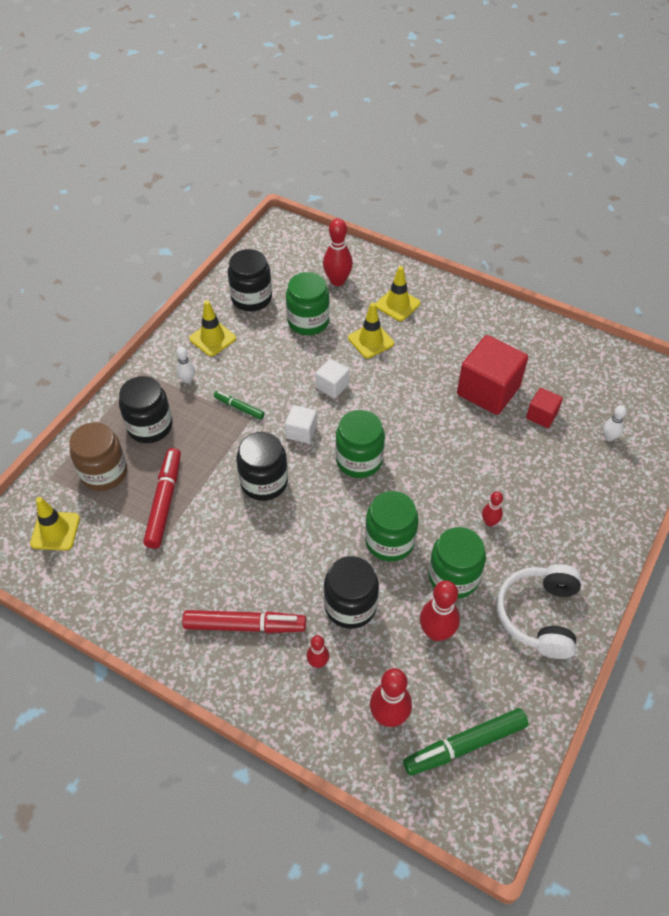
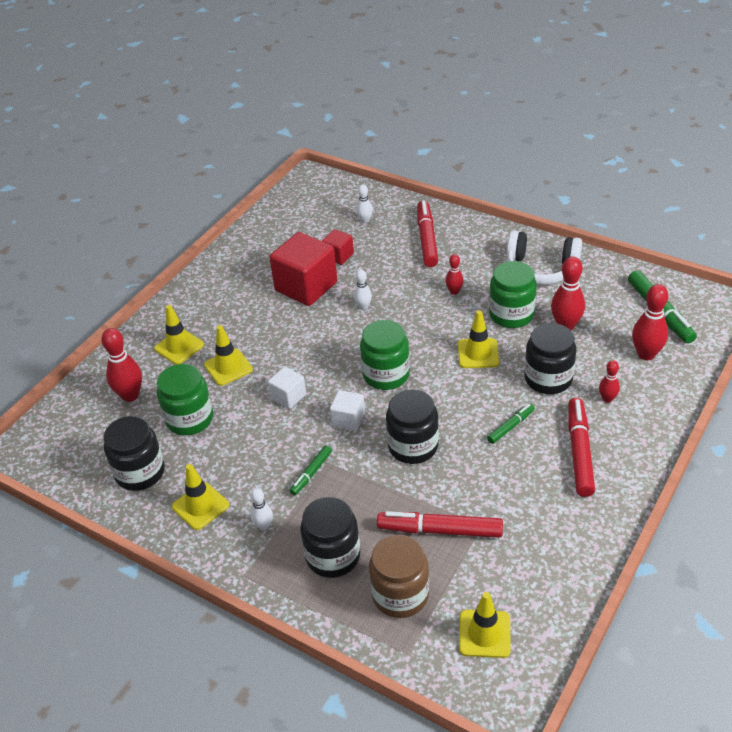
camera: 85 degrees left, 10 degrees down
(283, 565) = (510, 426): none -> green marker
(389, 541) = (478, 353): green jar -> yellow traffic cone
(460, 439) = (363, 306): none -> white bowling pin
(582, 497) = (427, 239): none -> red marker

